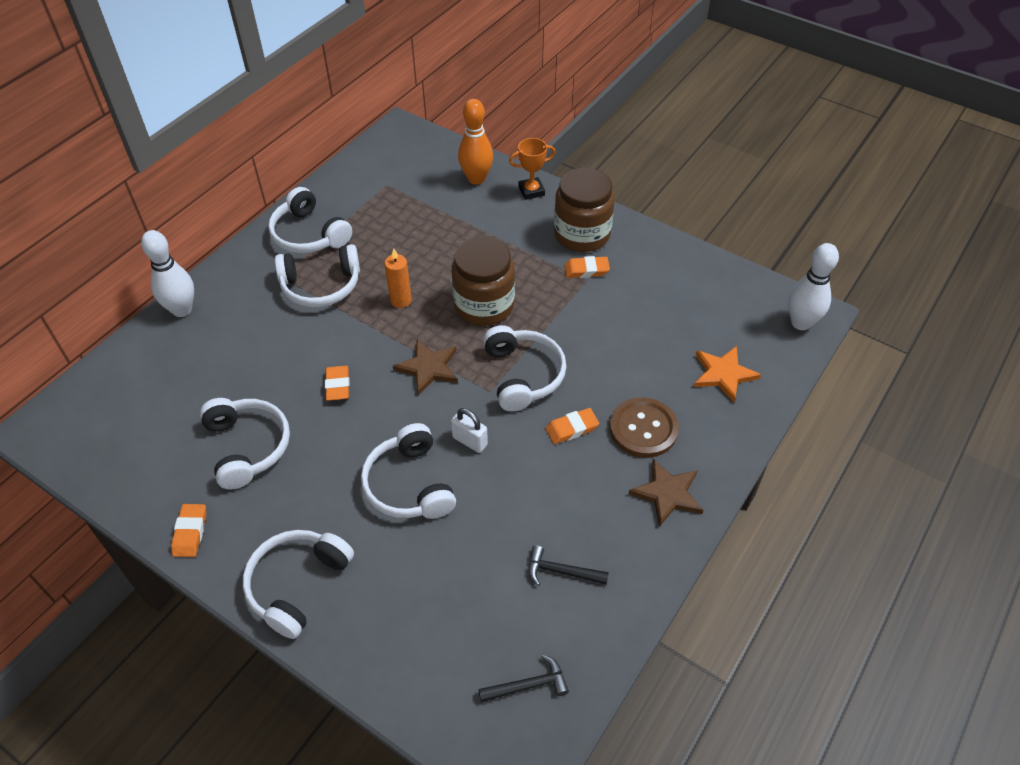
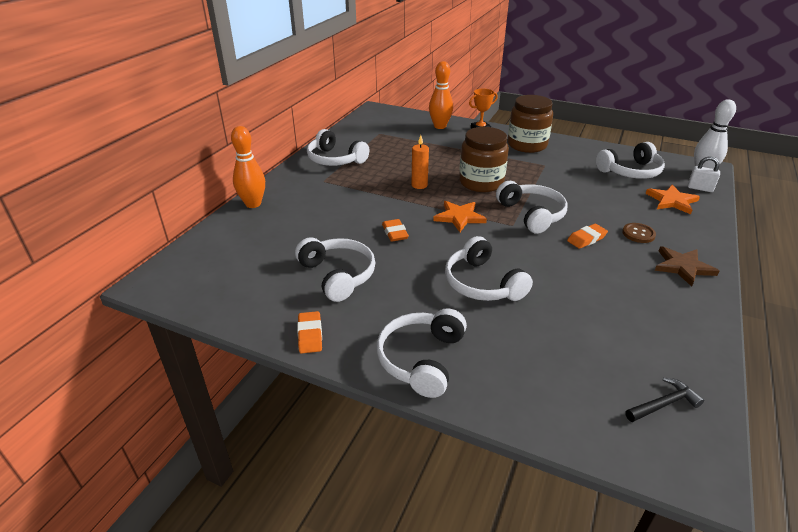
camera: 10 degrees left, 15 degrees down
(182, 310) = (253, 204): white bowling pin -> orange bowling pin
(321, 286) = (356, 183): white headphones -> white headphones (630, 171)
(428, 368) = (459, 217): brown star -> orange star
(470, 441) = (514, 253): white padlock -> white padlock (700, 188)
(561, 571) = (637, 323): black hammer -> none
(586, 270) = (541, 160): orange eraser -> none
(643, 429) = (638, 234): brown button -> brown button, size x0.59

